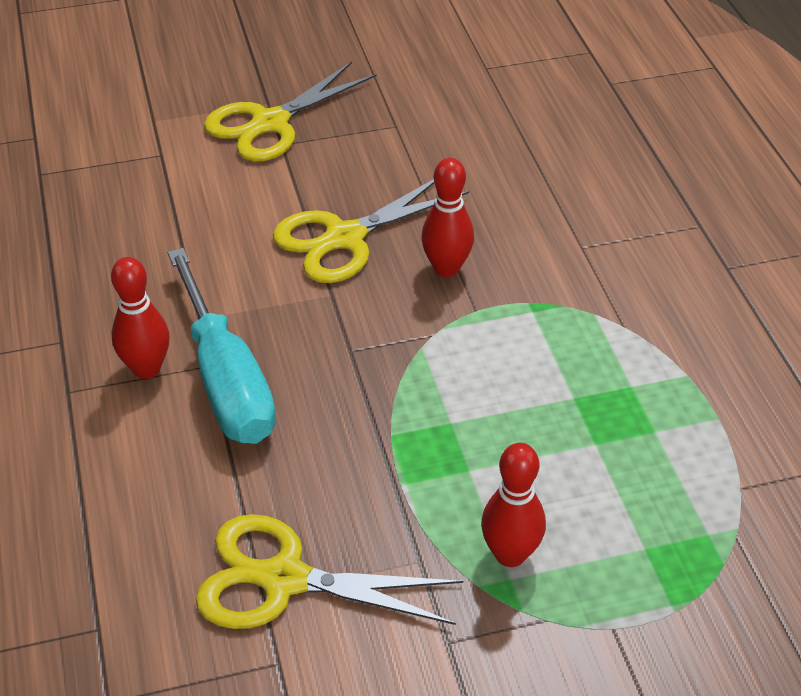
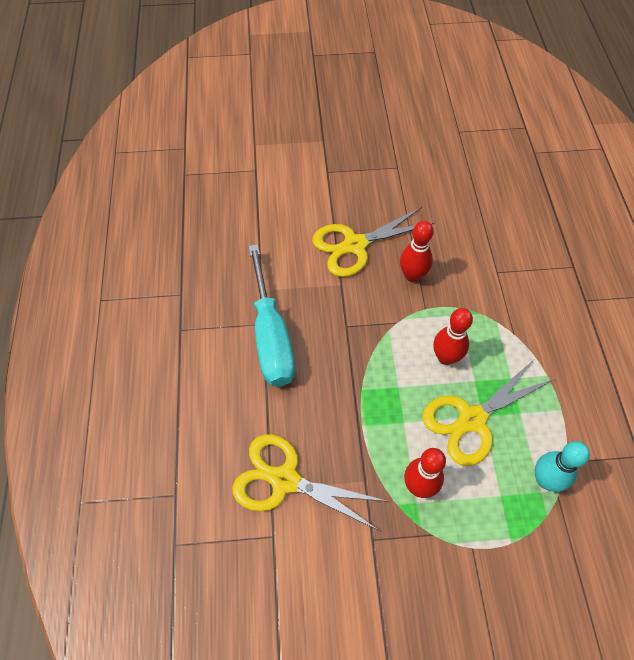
camera: 10 degrees right, 15 degrees up
(146, 368) = (226, 321): red bowling pin -> red bowling pin (445, 357)
(270, 123) = (322, 156): yellow scissors -> yellow scissors (472, 420)
(711, 516) = (545, 480): none -> turquoise bowling pin

